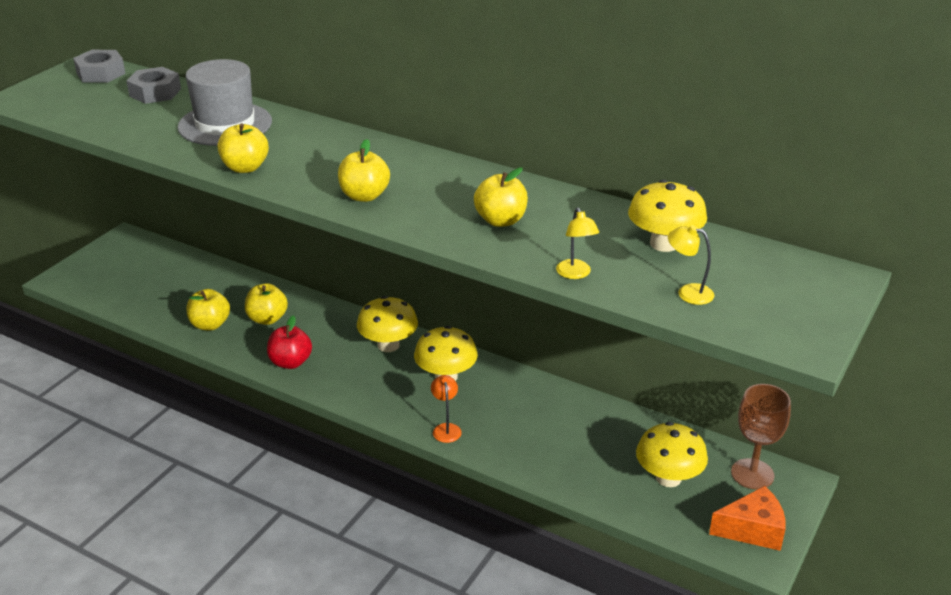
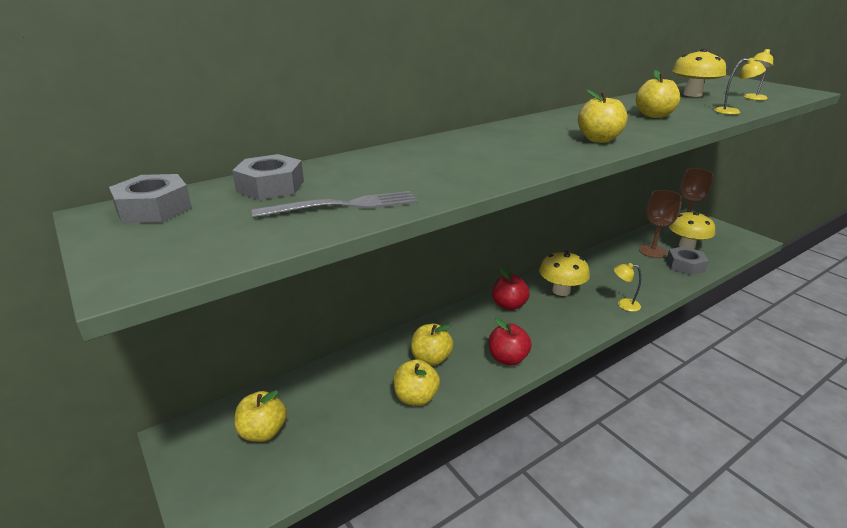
camera: 65 degrees left, 5 degrees down
(130, 123) = (343, 206): none -> grey fork
(225, 124) = (403, 166): grey hat -> none
(245, 168) = (514, 168): yellow apple -> yellow apple (263, 432)
(388, 345) = (509, 305): yellow mushroom -> red apple
(446, 428) = (623, 304): orange lamp -> yellow lamp
(597, 478) = (685, 265): none -> grey nut
(618, 443) = (652, 251): none -> brown goblet
(752, 530) = (732, 236): orange cheese -> none

